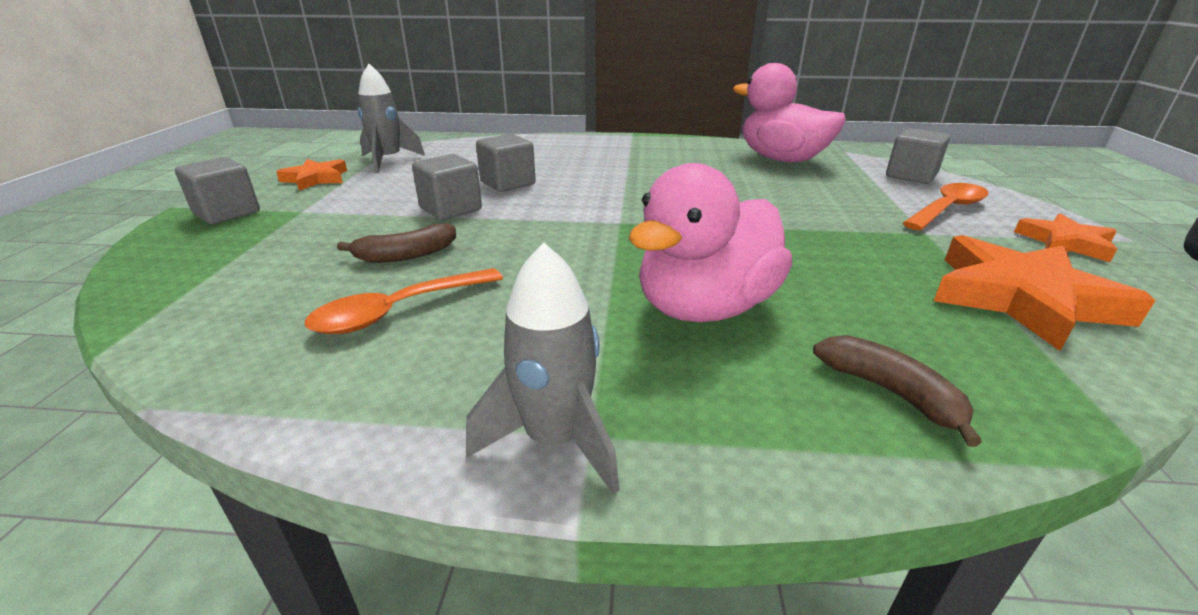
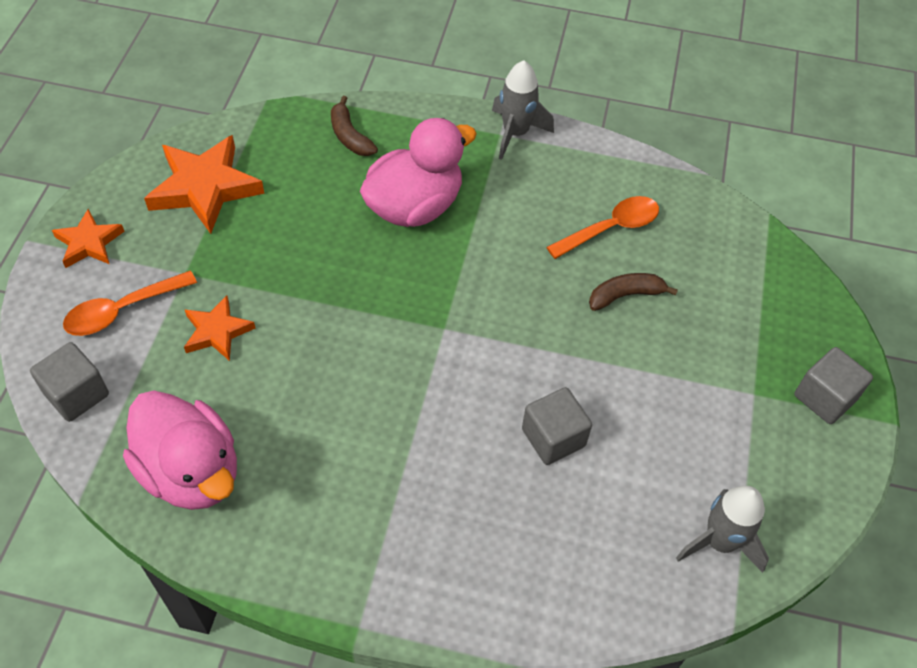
camera: 175 degrees left, 25 degrees up
(316, 179) = (784, 483): orange star -> orange star (217, 331)
(450, 209) = (606, 376): grey cube -> none

